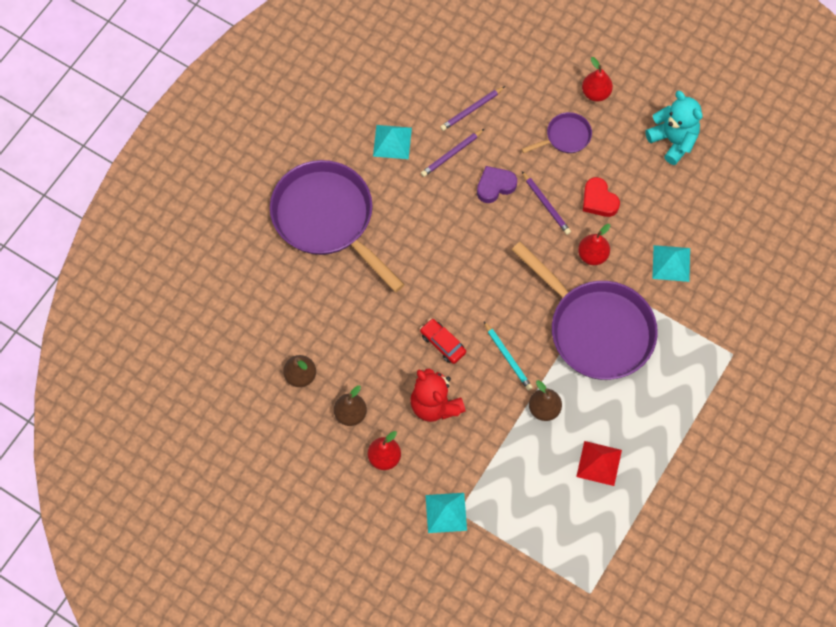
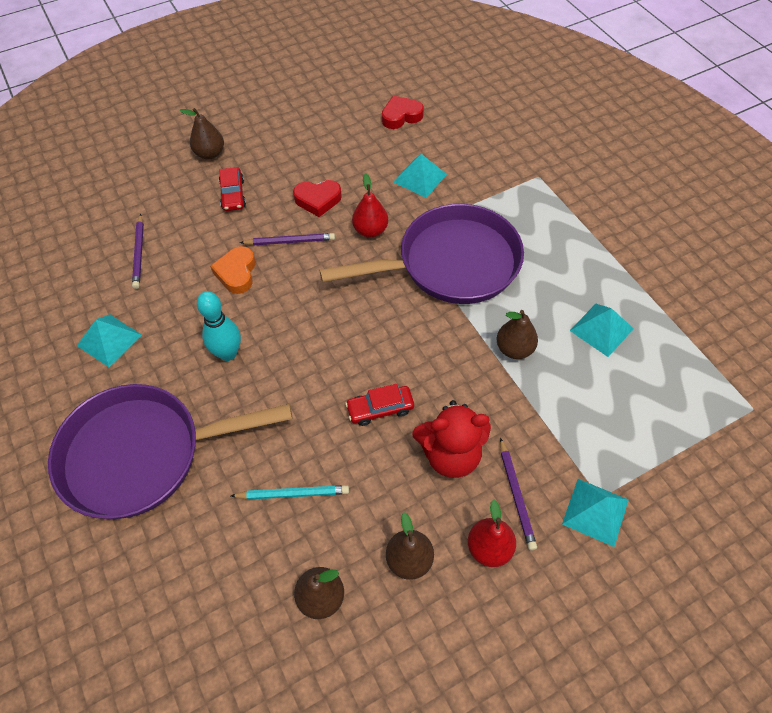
camera: 60 degrees left, 10 degrees down
(427, 222) = (228, 353): none -> turquoise bowling pin
(451, 154) = (171, 293): purple pencil -> purple pencil (516, 495)
(495, 186) = (236, 273): purple heart -> orange heart
(508, 357) = (435, 354): turquoise pencil -> turquoise pencil (293, 494)
(565, 137) = (233, 194): purple pan -> red car
(595, 93) = (210, 154): red pear -> brown pear
(599, 463) = (601, 329): red pyramid -> turquoise pyramid
(673, 140) = (302, 124): turquoise teddy bear -> none
(734, 212) = (401, 116): none -> red heart

